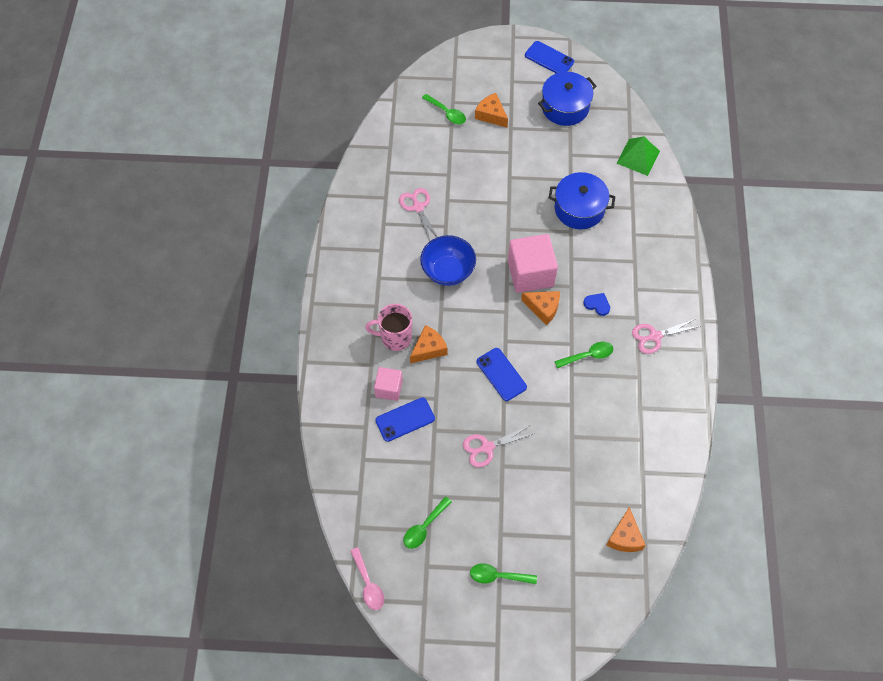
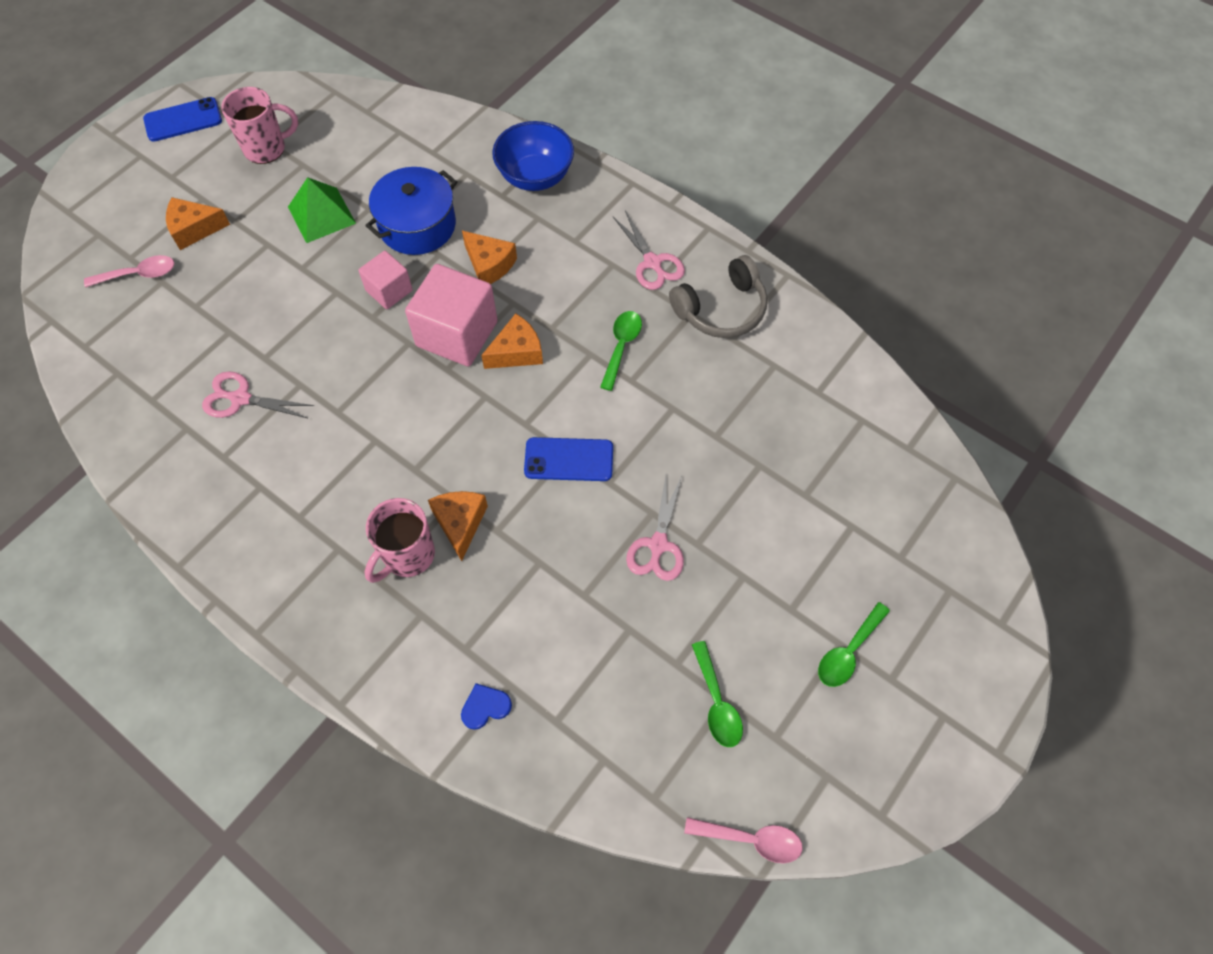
camera: 55 degrees left, 0 degrees up
(389, 388) = (476, 614): pink cube -> pink cube (389, 290)
(405, 419) = (539, 623): blue phone -> none
(447, 113) = (139, 274): green spoon -> pink spoon
(448, 271) = (368, 425): blue bowl -> blue bowl (535, 176)
(565, 107) = (266, 149): blue pot -> pink mug
(597, 304) = (561, 292): blue heart -> blue heart (485, 707)
(625, 537) = (889, 466): orange cheese -> orange cheese (489, 265)
(638, 157) = (406, 125): green pyramid -> green pyramid (321, 215)
(654, 390) = (721, 309): none -> grey headphones
(655, 336) = (652, 263): pink scissors -> pink scissors turned 45 degrees counterclockwise

